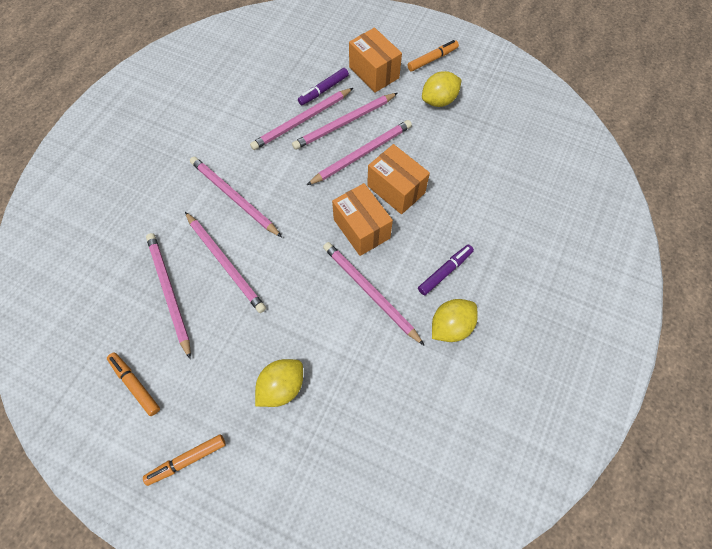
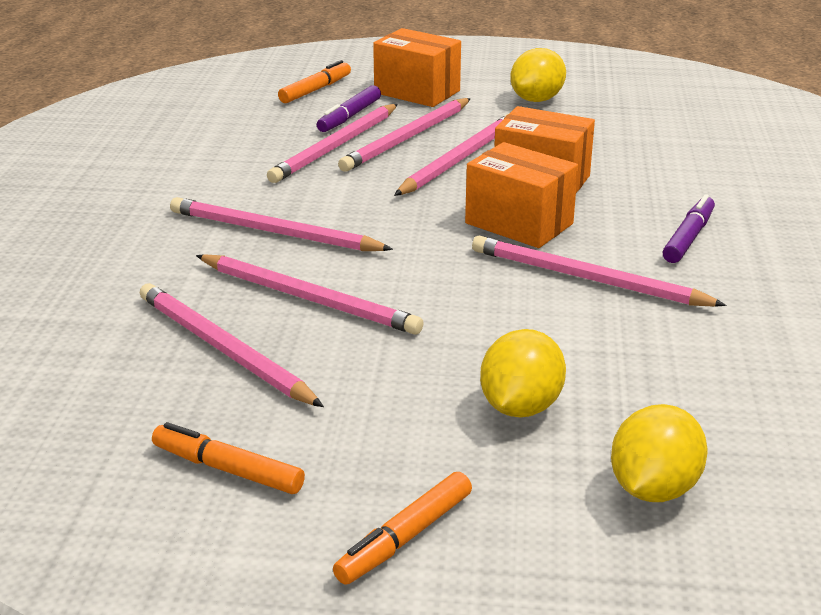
camera: 20 degrees left, 35 degrees down
(432, 59) = (496, 70): orange marker -> orange marker (315, 90)
(451, 326) = (748, 285): yellow lemon -> yellow lemon (653, 488)

